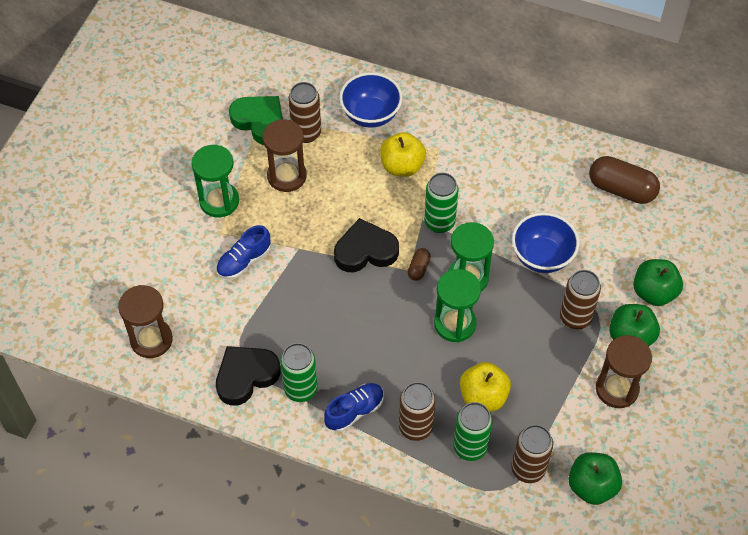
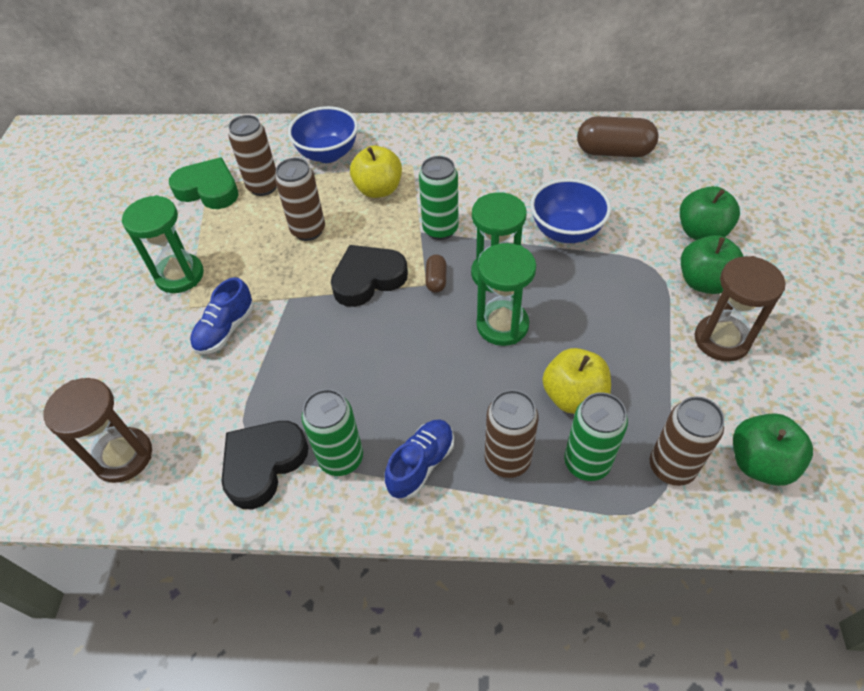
camera: 15 degrees left, 5 degrees down
(287, 176) = (253, 231): brown hourglass -> none
(575, 318) = (633, 280): brown can -> brown can (308, 230)

